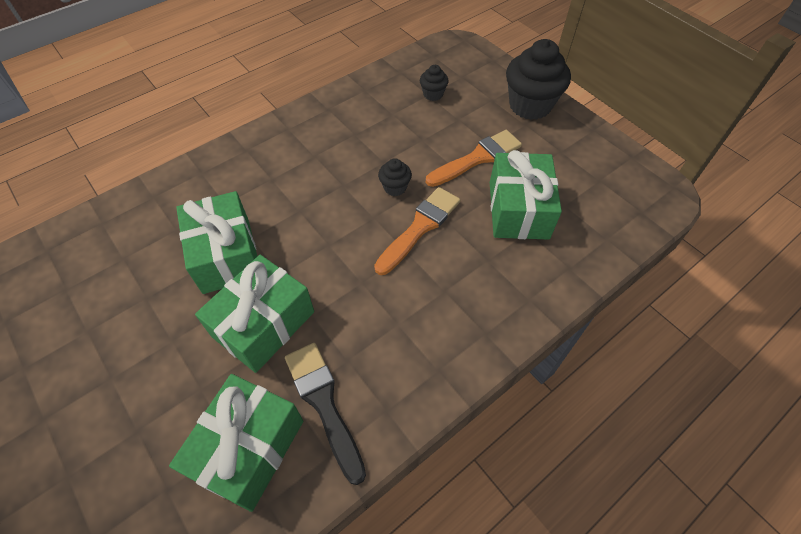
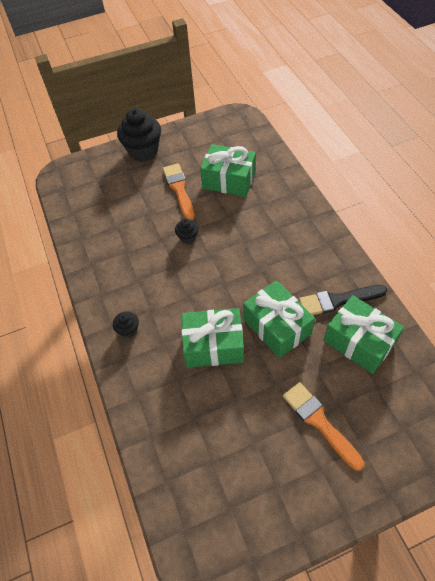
camera: 70 degrees left, 0 degrees up
(420, 227) = (226, 231): orange brush -> orange brush (319, 422)
(433, 94) = (107, 199): black cupcake -> black cupcake (128, 330)

